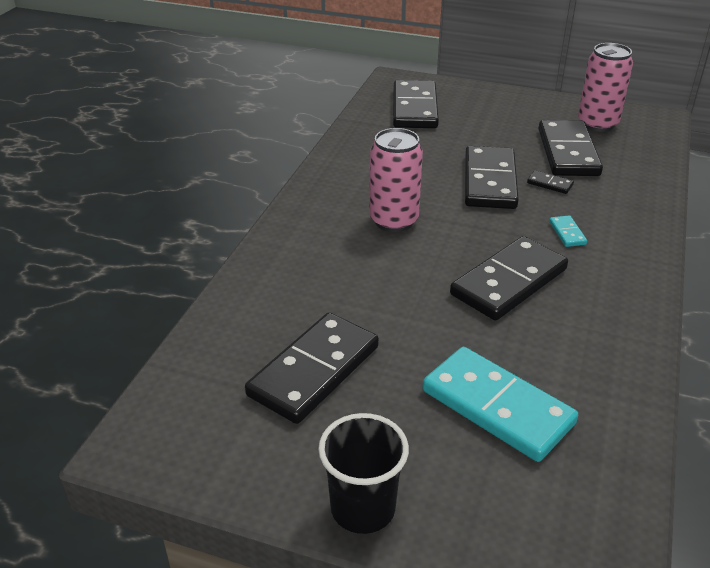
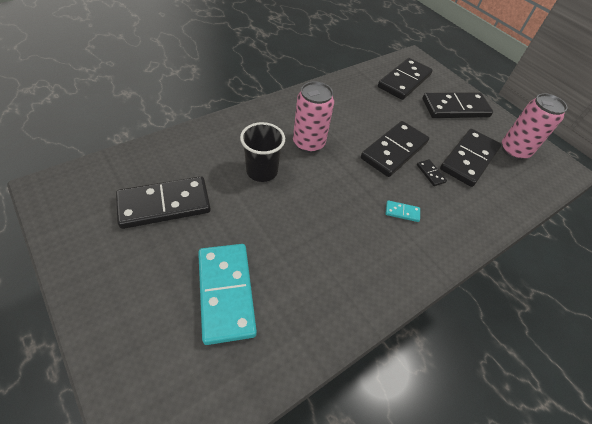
camera: 30 degrees right, 15 degrees up
(363, 508) = (93, 298): black cup -> black cup (262, 171)
(508, 282) = (327, 221): black domino -> black domino (455, 108)
(567, 233) = (402, 212): turquoise domino -> turquoise domino turned 75 degrees clockwise

